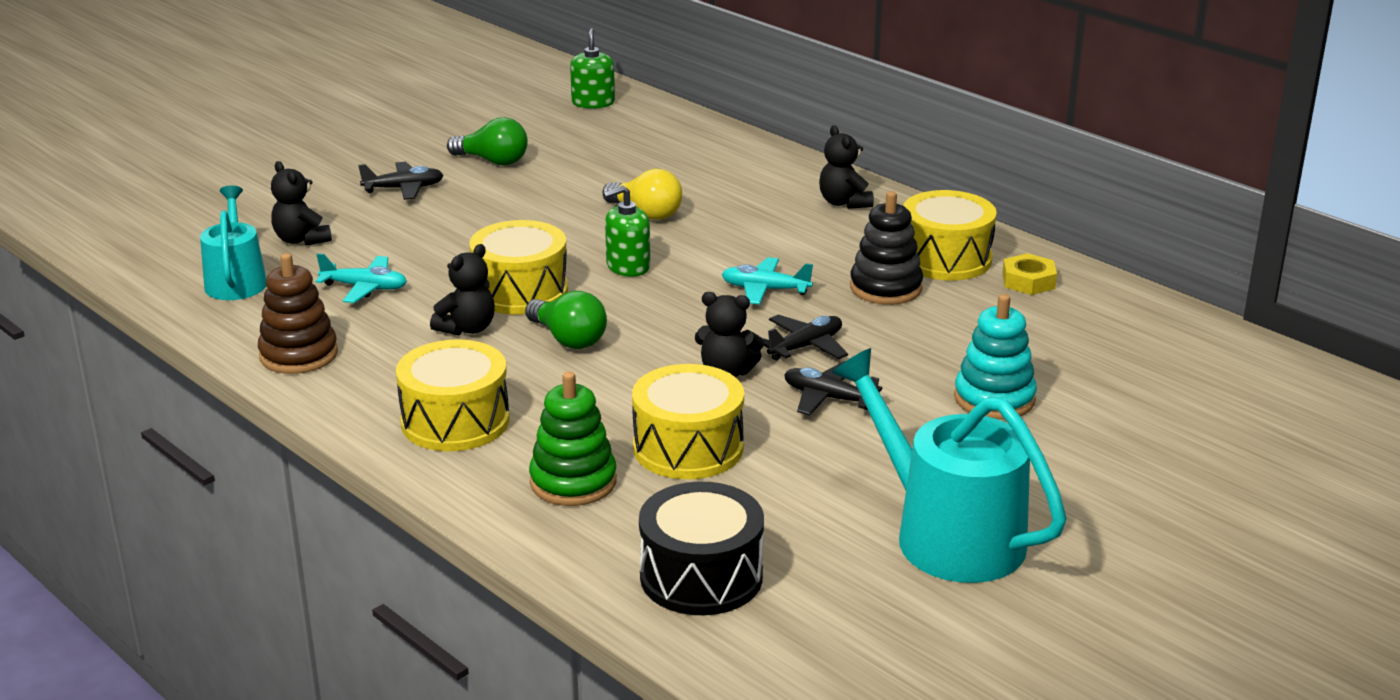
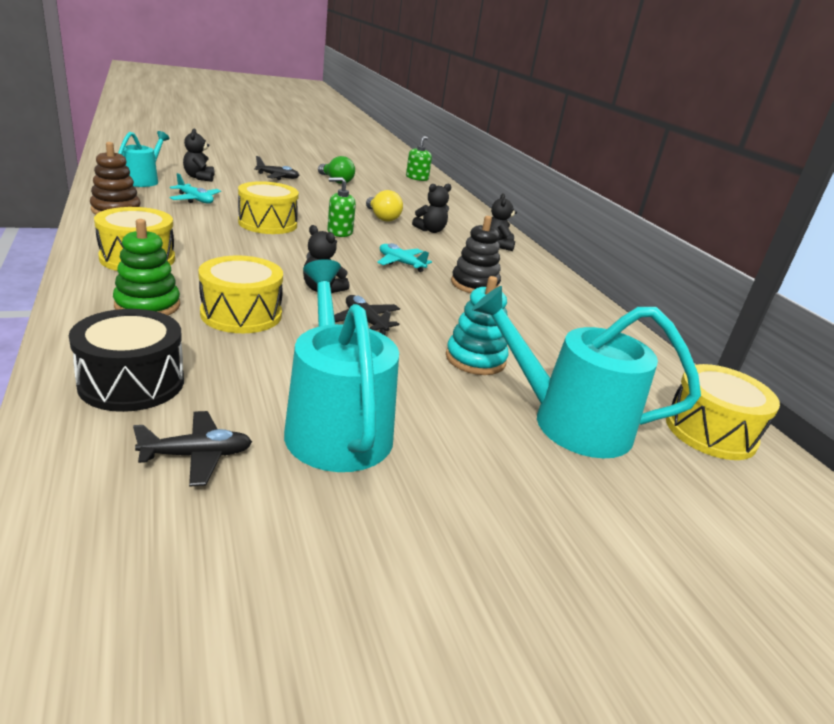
camera: 20 degrees right, 0 degrees up
(467, 328) = (215, 227): black teddy bear -> black teddy bear (430, 230)
(568, 339) = (259, 247): green light bulb -> none
(806, 346) = (387, 293): black plane -> black plane (197, 455)
(945, 259) = (529, 284): yellow drum -> yellow drum (710, 431)
(1028, 281) = (571, 310): yellow nut -> none
(1152, 436) = (569, 422): none -> turquoise watering can

